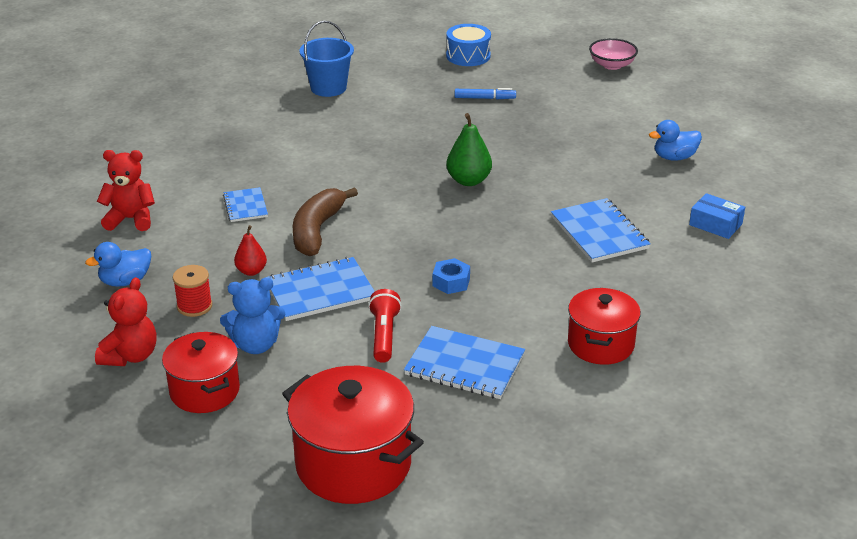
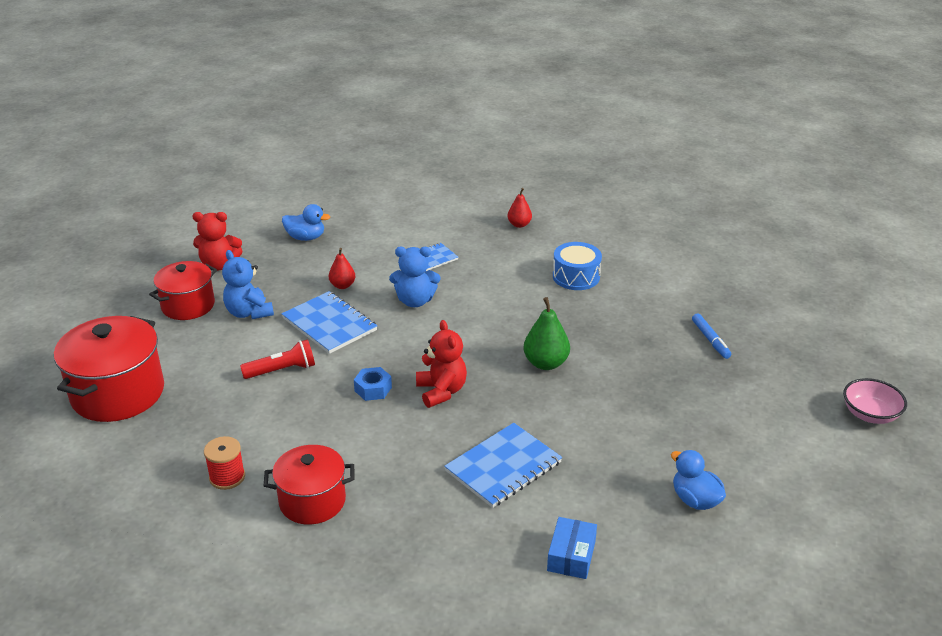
camera: 70 degrees right, 0 degrees up
(125, 281) = (306, 237): blue duck -> blue duck turned 150 degrees clockwise
(131, 219) = (385, 217): red teddy bear -> red teddy bear (441, 391)
(194, 306) = (287, 273): red spool -> red spool (227, 477)
(225, 142) = (519, 224): none -> red pear
(317, 230) = (415, 301): brown banana -> blue teddy bear
(328, 88) = (650, 249): blue bucket -> none
(464, 365) = (255, 423): blue notebook -> none
(468, 56) = (789, 311): blue drum -> blue drum (576, 276)

